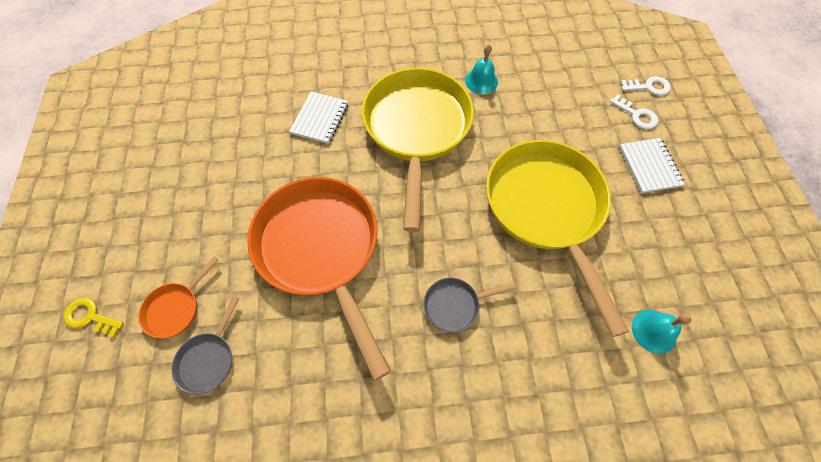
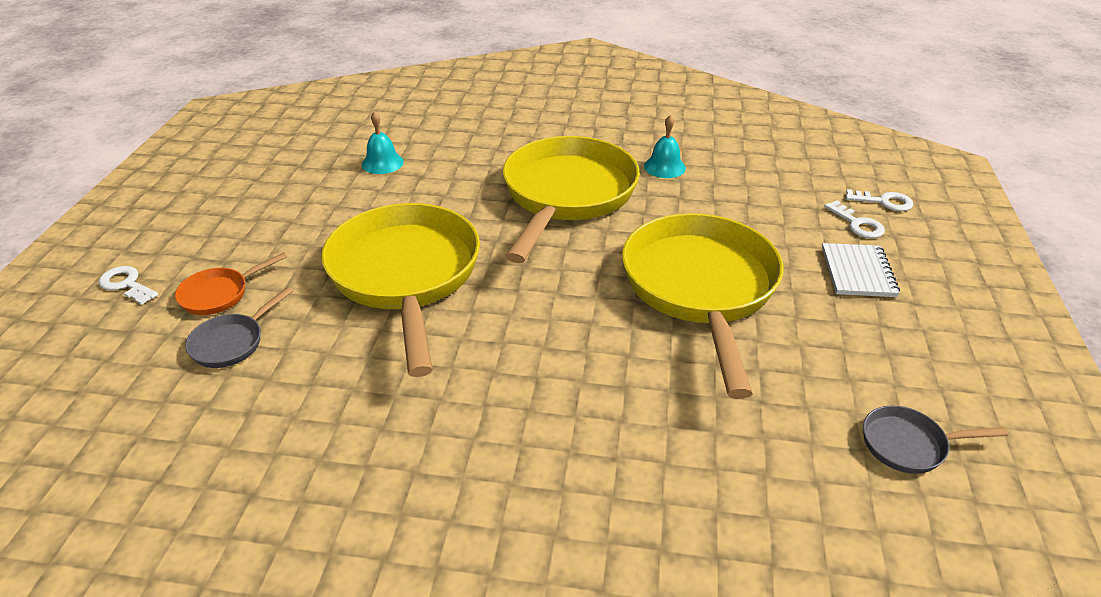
camera: 15 degrees right, 25 degrees down
(90, 317) = (126, 284): yellow key -> white key
(320, 119) = (458, 170): white notebook -> none
(321, 250) = (406, 276): orange pan -> yellow pan
(455, 305) = (545, 352): grey pan -> grey pan (909, 445)
(654, 331) = (805, 428): turquoise bell -> turquoise bell (382, 163)

